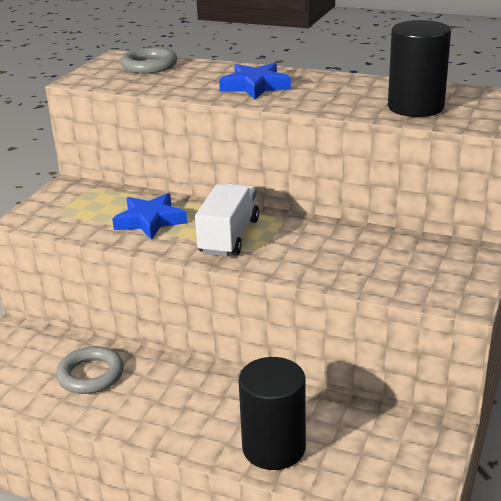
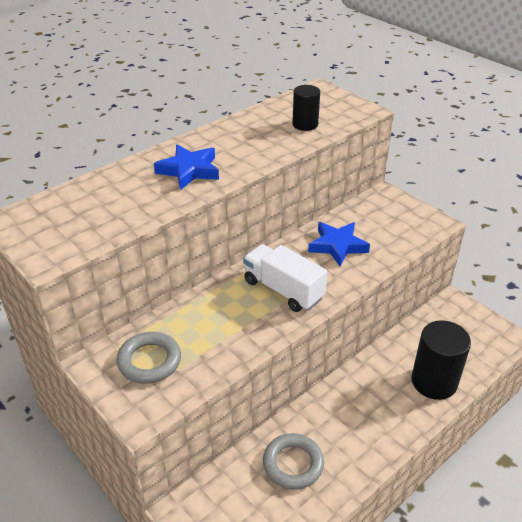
camera: 65 degrees left, 10 degrees up
(149, 65) = (63, 208): grey ring -> grey ring (149, 361)
(150, 221) = (219, 326): blue star -> blue star (337, 246)
(415, 107) = (305, 124): black cylinder -> black cylinder, size x0.60

